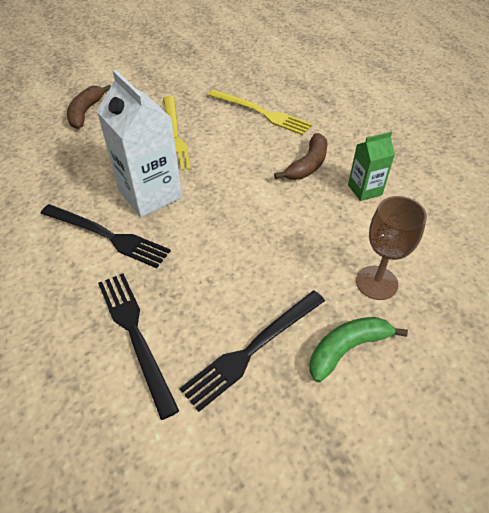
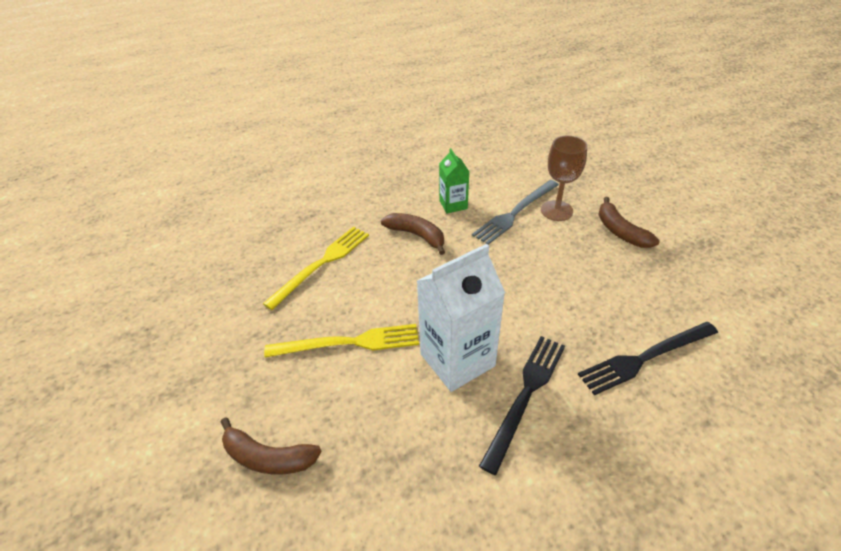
camera: 85 degrees left, 5 degrees down
(253, 349) = (636, 280): black fork -> none
(347, 349) = (620, 231): green banana -> brown banana
(362, 242) = (515, 213): none -> grey fork

